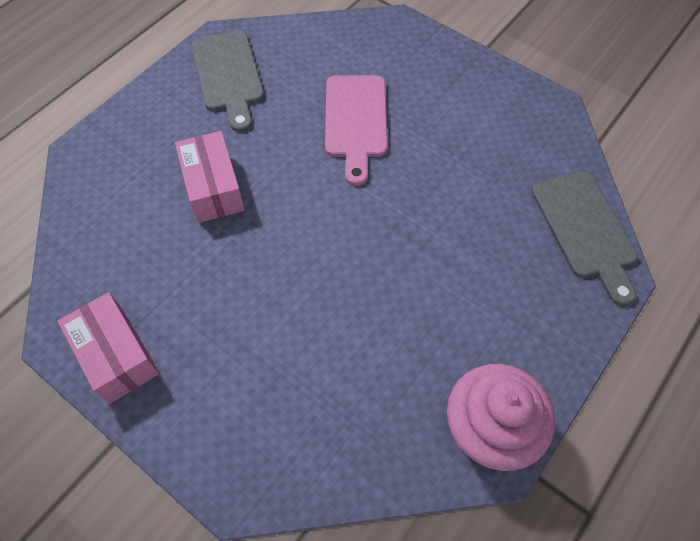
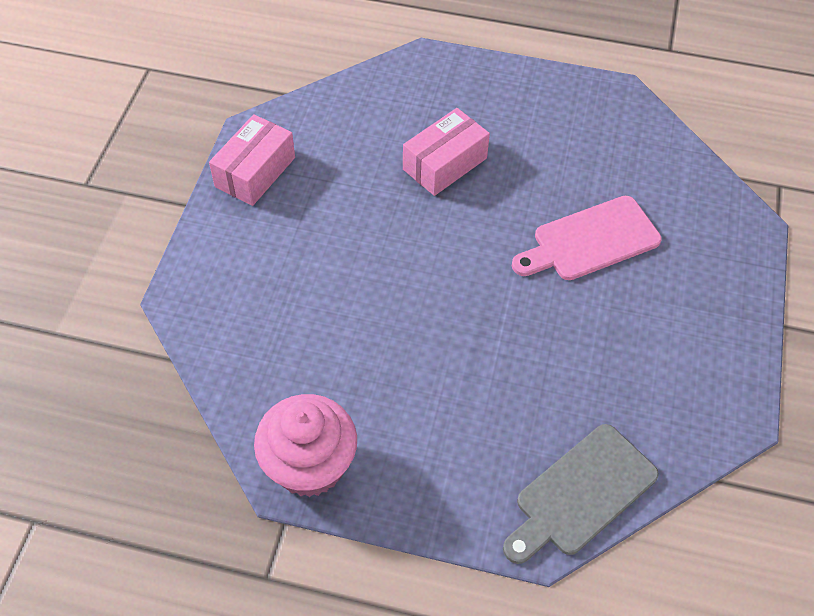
camera: 65 degrees right, 5 degrees down
(228, 75) = (578, 119): grey cutting board -> none

